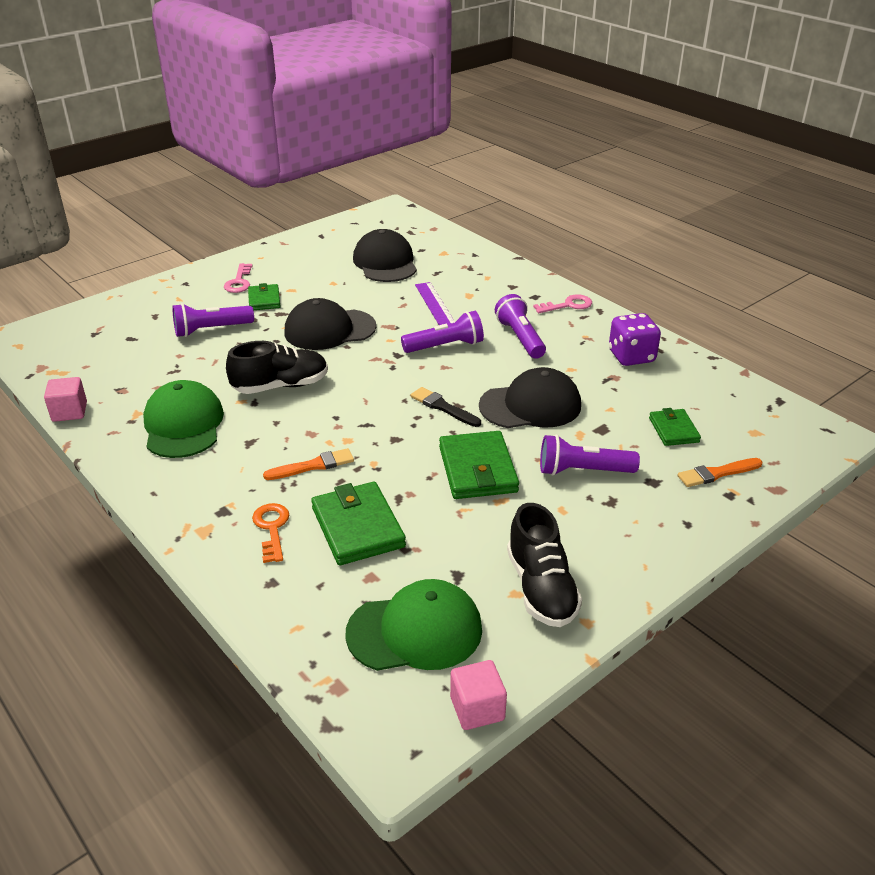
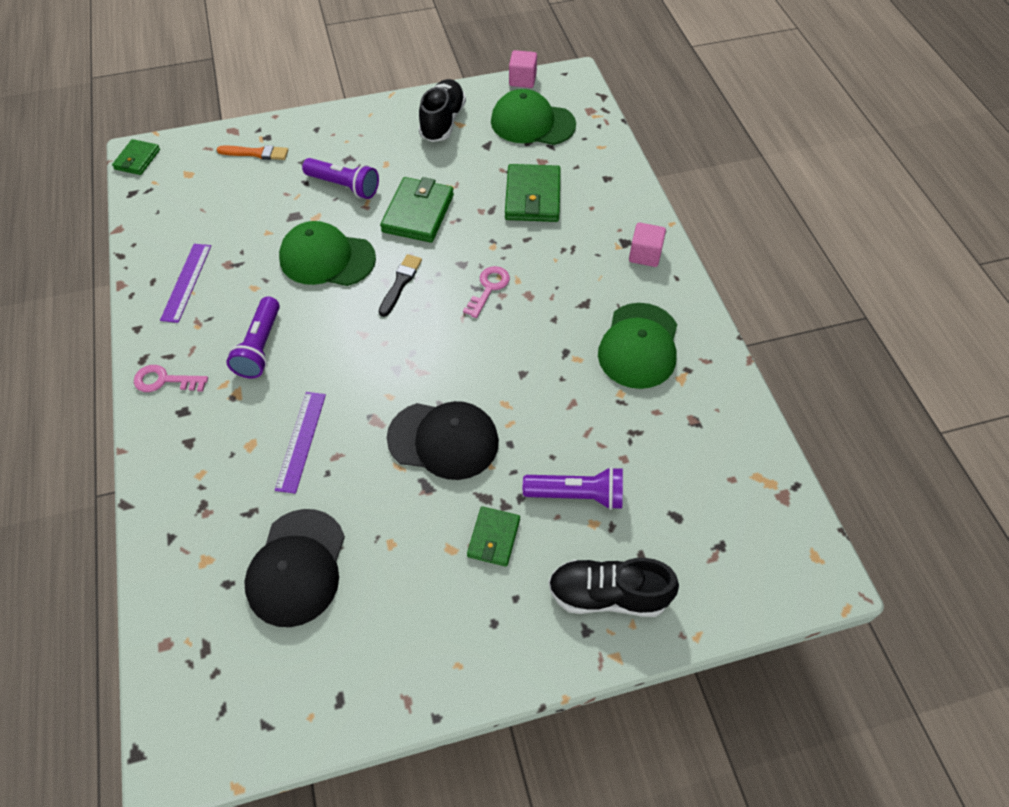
camera: 155 degrees left, 20 degrees up
(69, 412) = (748, 405): pink cube -> pink cube (645, 255)
(239, 282) = (511, 601): pink key -> pink key (489, 288)
(272, 528) = (593, 216): orange key -> none
(281, 386) = (532, 365): black shoe -> black shoe (608, 595)
(313, 466) = (541, 260): orange brush -> none
(443, 407) = (400, 283): black brush -> black brush turned 135 degrees counterclockwise
(445, 346) = (341, 363): purple flashlight -> none
(530, 405) = (327, 258): black cap -> green cap
(631, 356) = (186, 282): purple dice -> purple ruler
(673, 430) = (243, 196): green wallet -> green wallet (137, 159)

